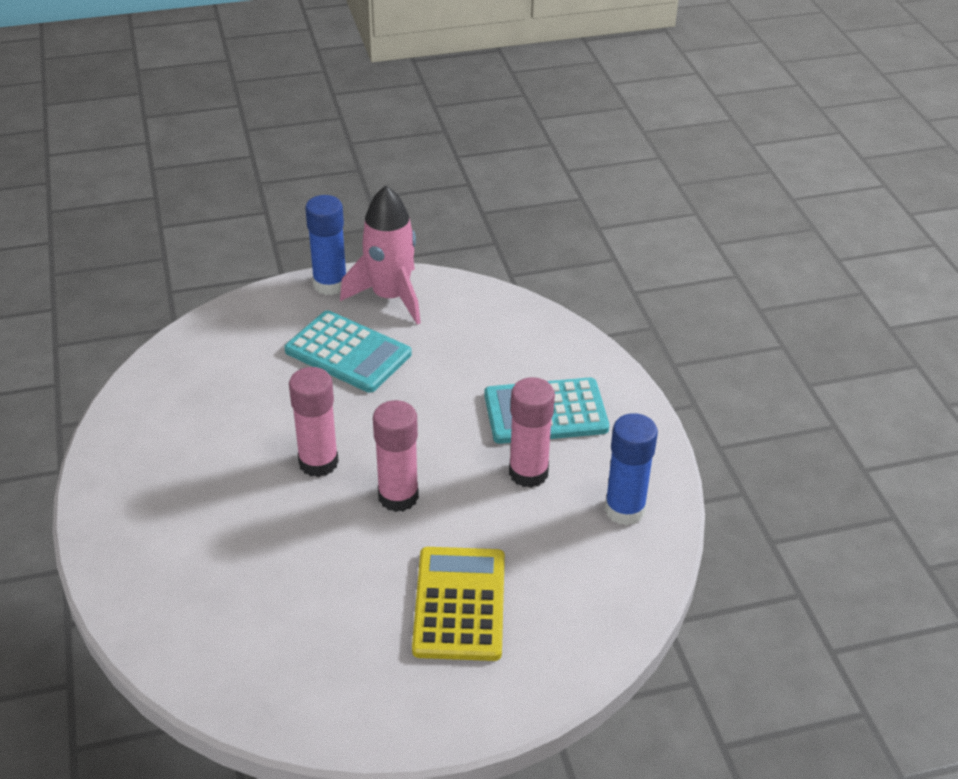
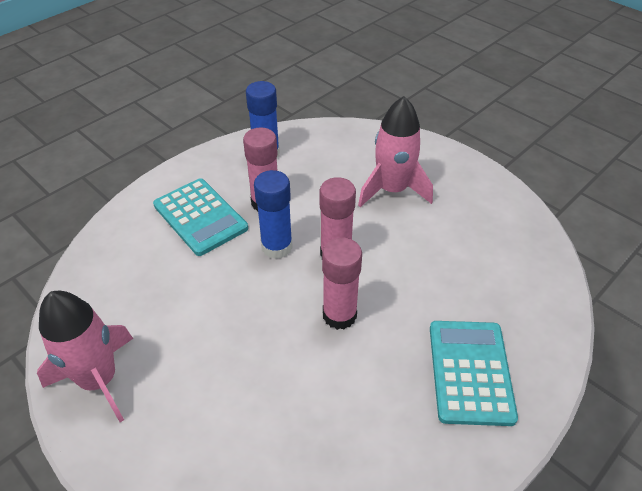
camera: 120 degrees left, 5 degrees up
(330, 284) = (98, 446): blue glue stick -> blue glue stick (277, 247)
(348, 352) = (199, 368): turquoise calculator -> turquoise calculator (470, 372)
(459, 604) = (392, 190): yellow calculator -> pink rocket

